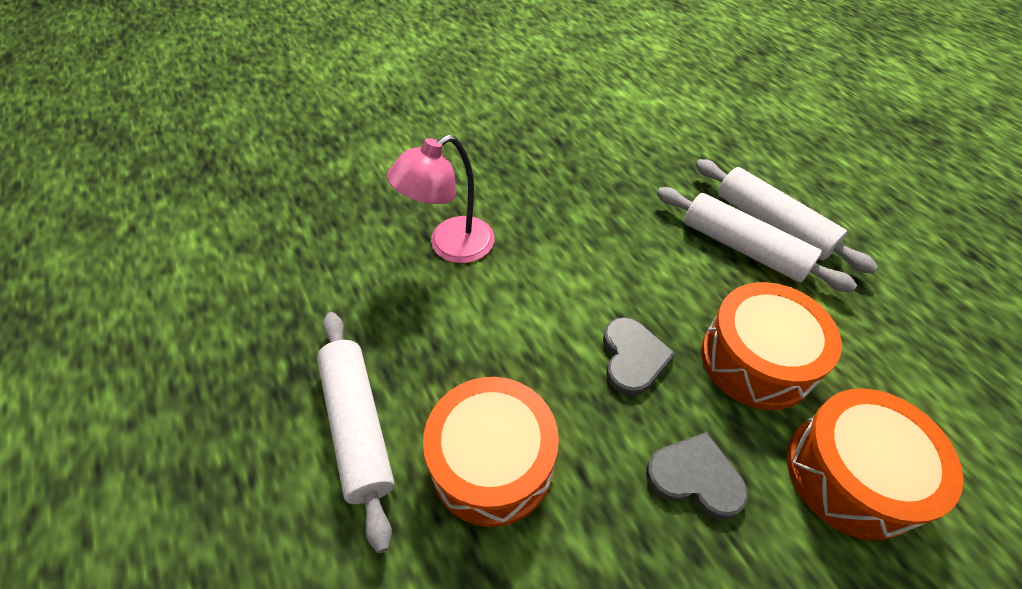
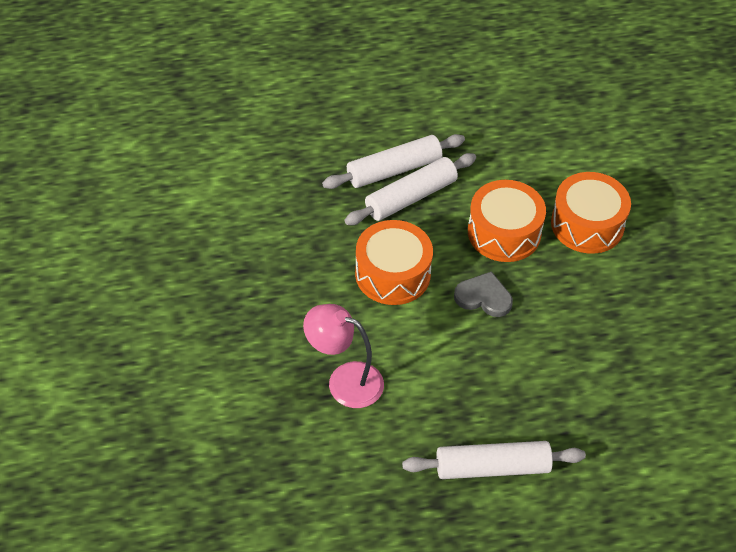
camera: 75 degrees left, 0 degrees up
(450, 246) = (344, 380): pink lamp -> pink lamp turned 135 degrees clockwise
(492, 462) = (537, 395): orange drum -> orange drum (392, 274)
(695, 477) = (571, 296): grey heart -> none

